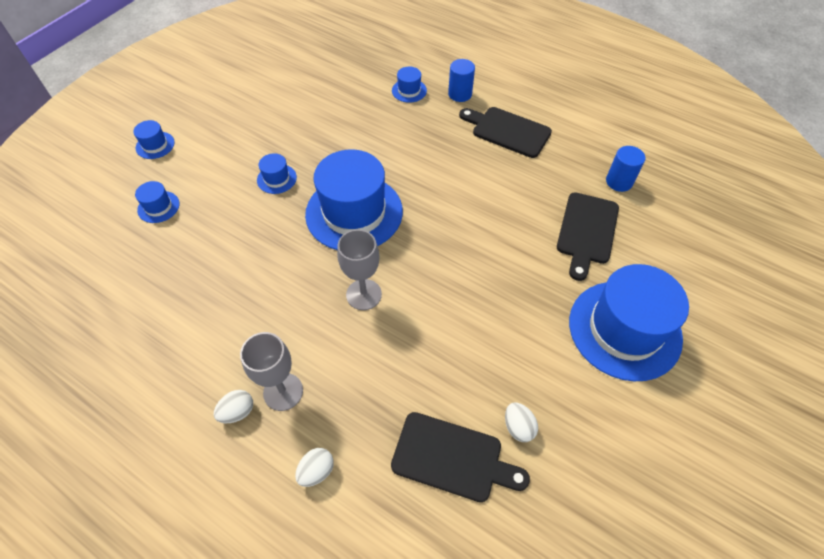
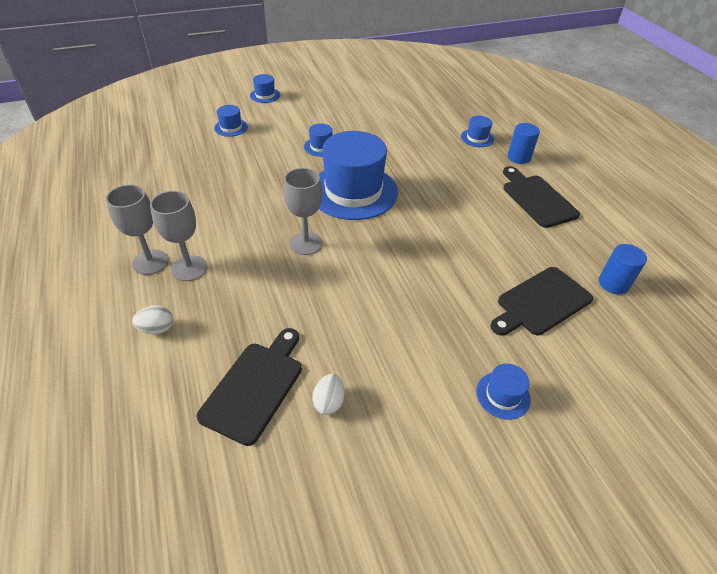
camera: 35 degrees right, 10 degrees down
(237, 412) = (150, 262): white egg -> grey goblet
(452, 458) = (255, 387): black cutting board -> black cutting board turned 120 degrees counterclockwise
(624, 329) = (503, 395): blue hat -> blue hat, size x0.42

